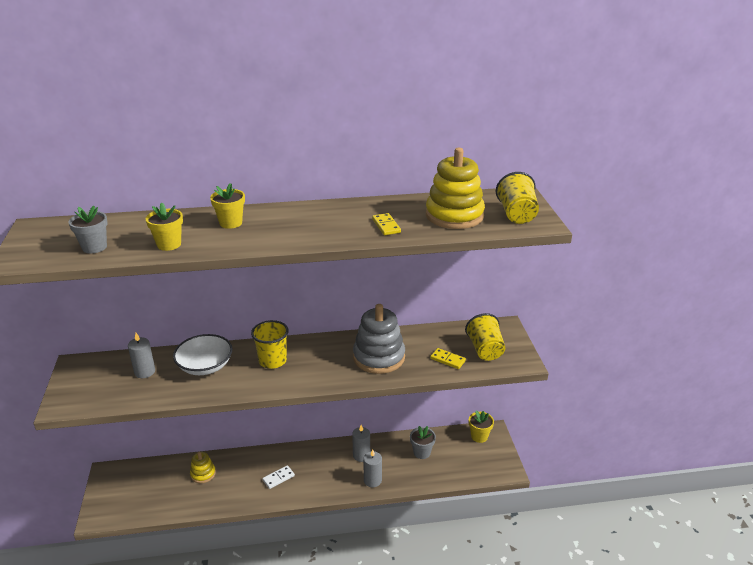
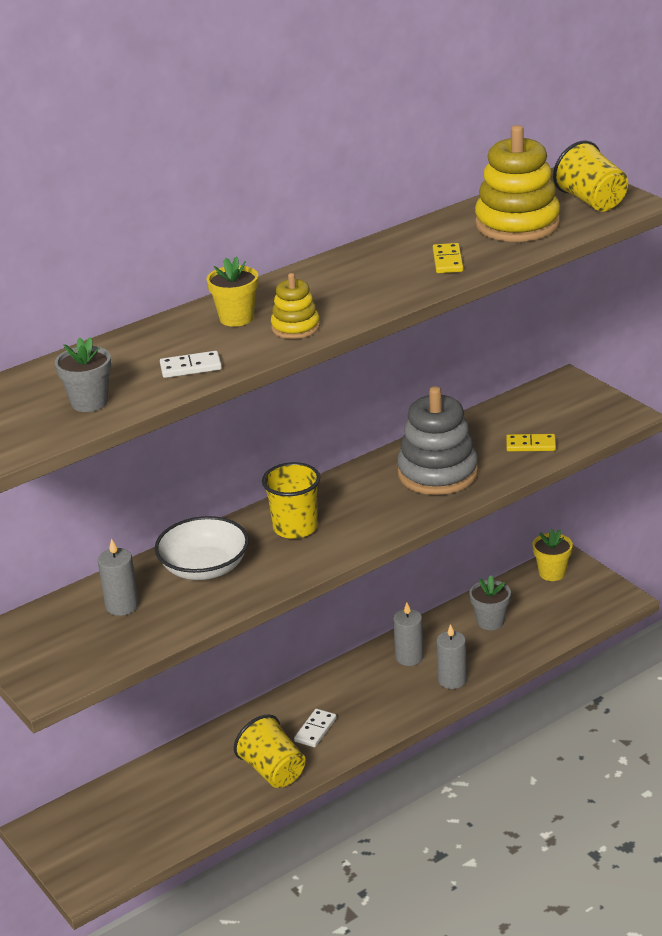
camera: 25 degrees left, 0 degrees up
(169, 244) = (191, 367): yellow flower pot -> white domino
(203, 474) = (195, 770): yellow stacking toy -> yellow stacking toy (295, 327)
(386, 226) = (447, 261): yellow domino -> yellow domino turned 45 degrees clockwise
(485, 350) = (567, 418): yellow cup -> yellow cup (273, 771)

